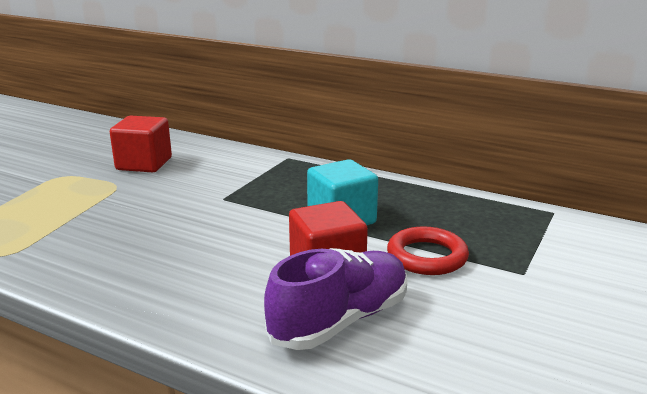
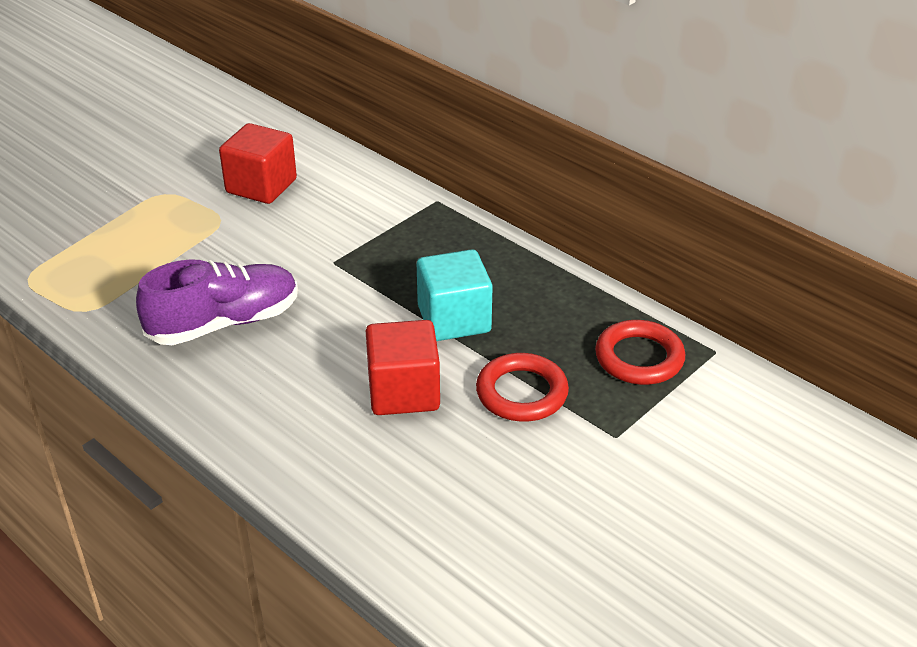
camera: 15 degrees right, 15 degrees up
(340, 320) = (387, 460): purple shoe -> purple shoe (224, 323)
(501, 223) = (639, 358): none -> red ring

